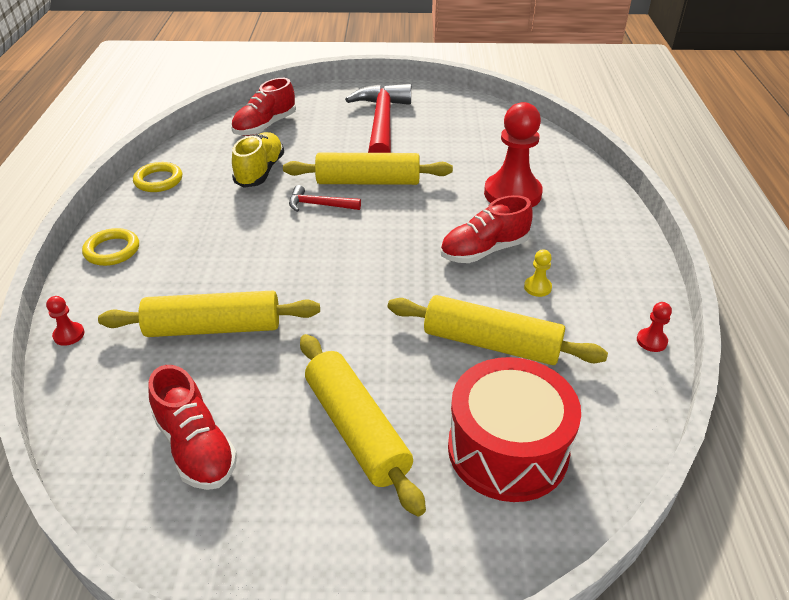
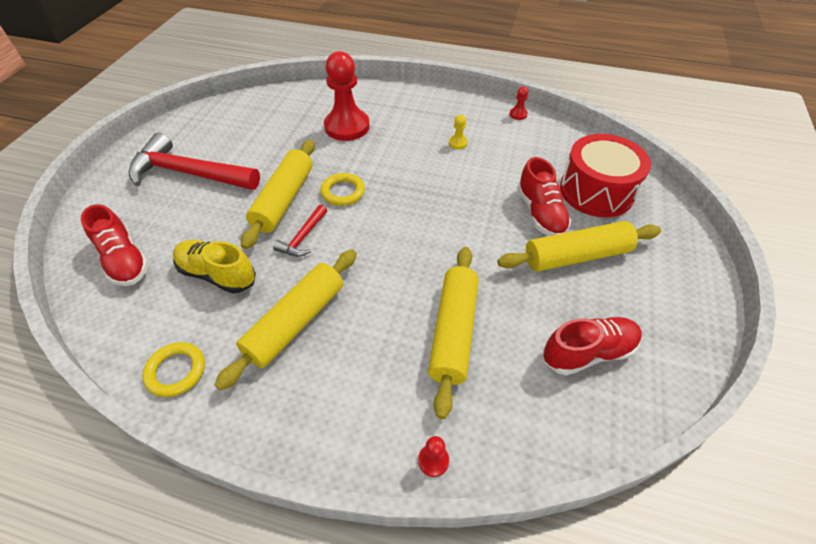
camera: 75 degrees left, 10 degrees up
(112, 250) = (299, 421): yellow ring -> yellow ring (343, 192)
(484, 250) = (409, 156): red shoe -> red shoe (540, 213)
(491, 343) = (507, 176): yellow rolling pin -> yellow rolling pin (295, 322)

